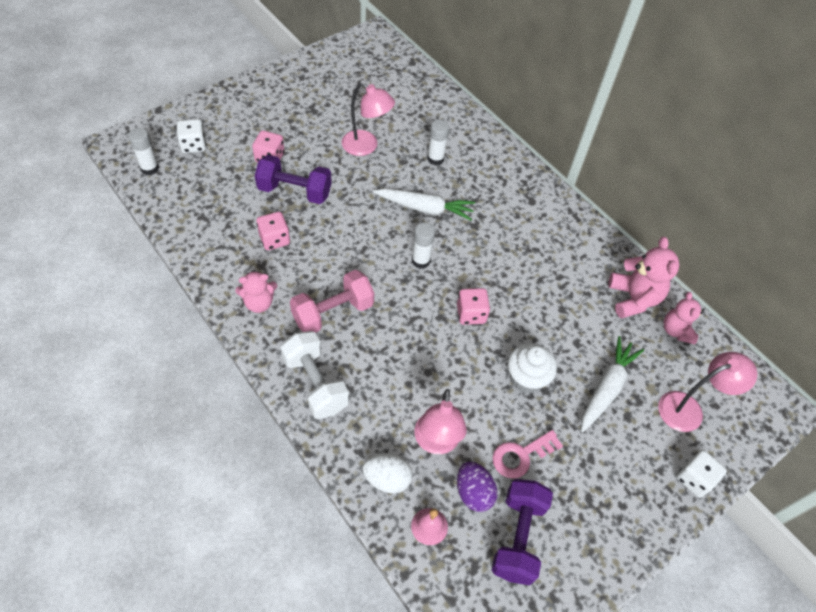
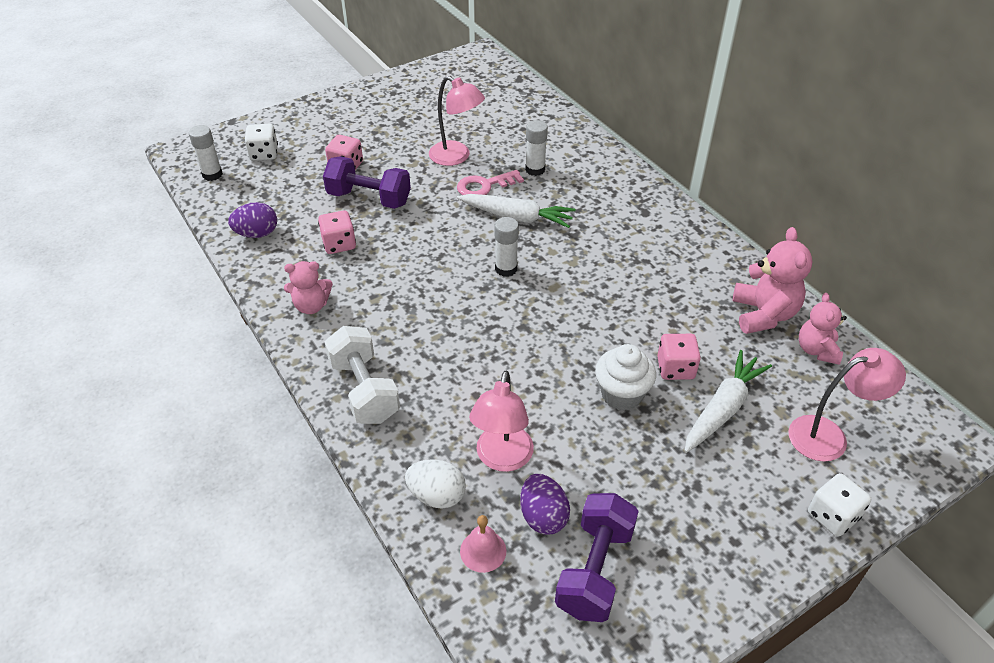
camera: 10 degrees right, 10 degrees down
(200, 230) = (257, 234): none -> purple egg
(333, 312) = (395, 318): pink dumbbell -> none
(471, 314) = (560, 324): pink dice -> pink dice (675, 368)
(521, 455) = (607, 478): pink key -> pink key (484, 186)

